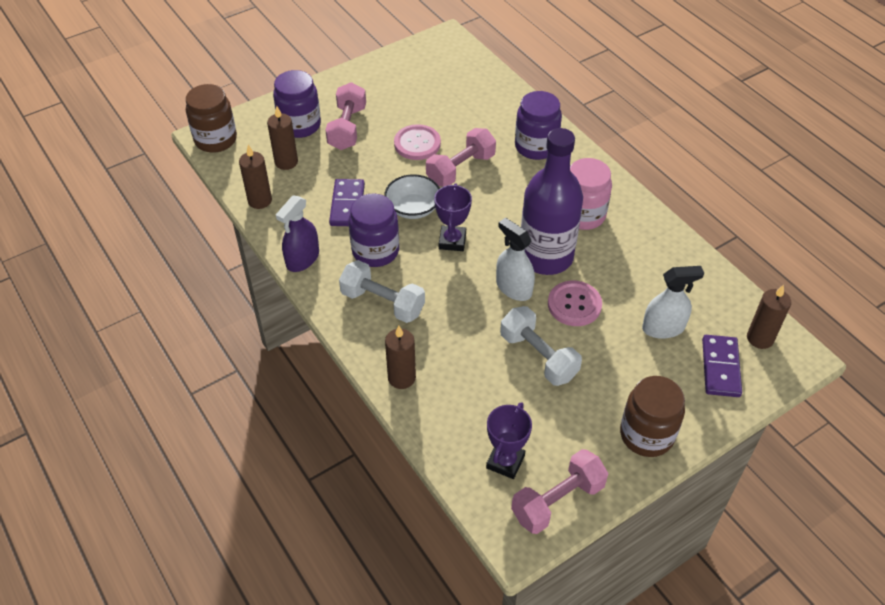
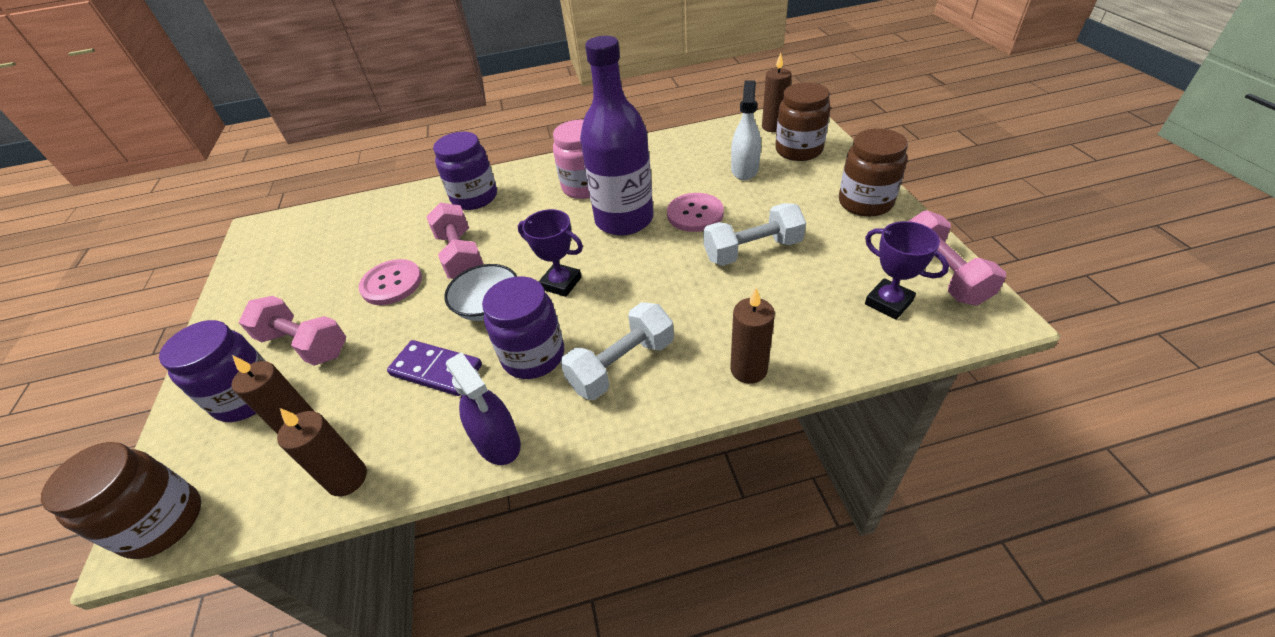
camera: 65 degrees left, 5 degrees down
(513, 288) = (654, 250): white spray bottle -> none
(721, 368) = (798, 150): purple domino -> brown jar

